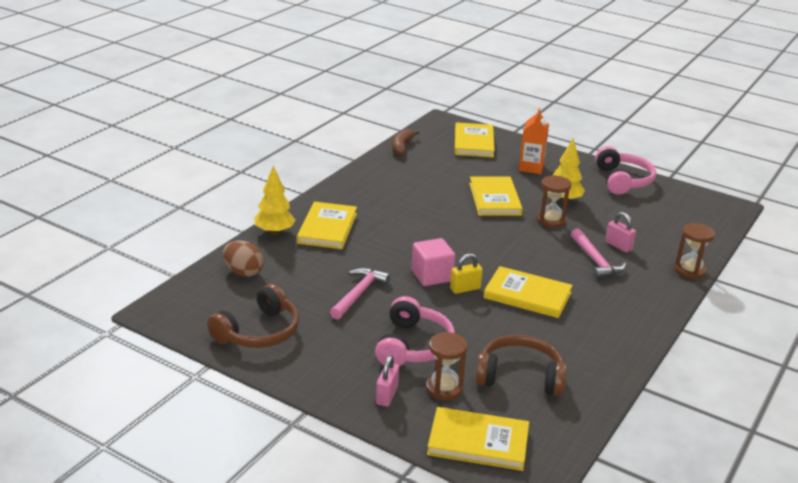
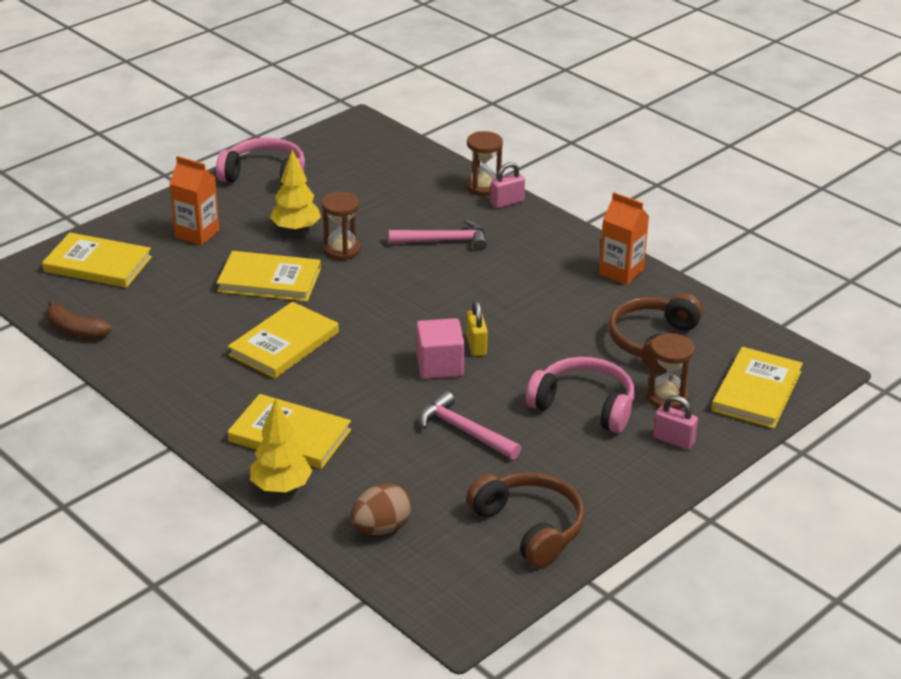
camera: 75 degrees left, 5 degrees up
(527, 295) = (502, 304): yellow book -> yellow book (284, 344)
(614, 352) = (621, 272): none -> orange carton
(618, 246) = (417, 218): pink padlock -> pink padlock (507, 202)

